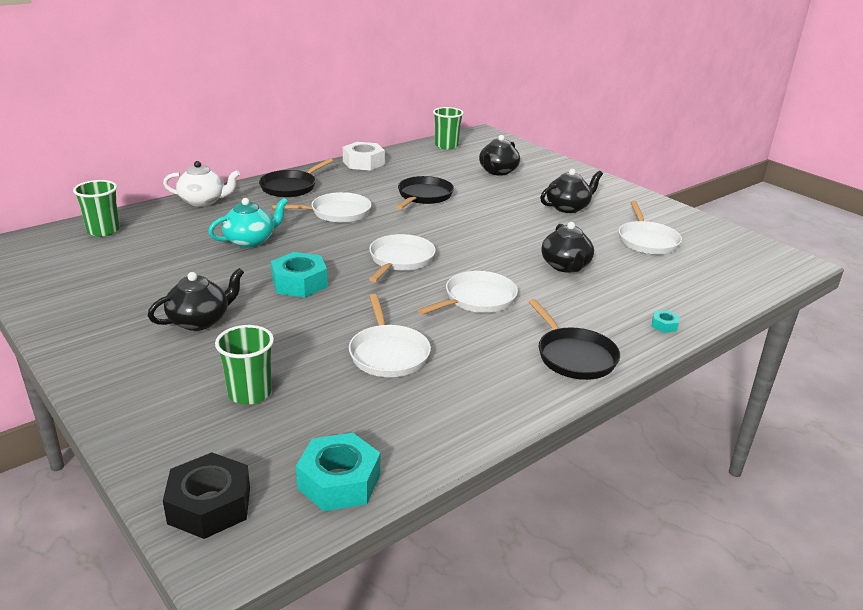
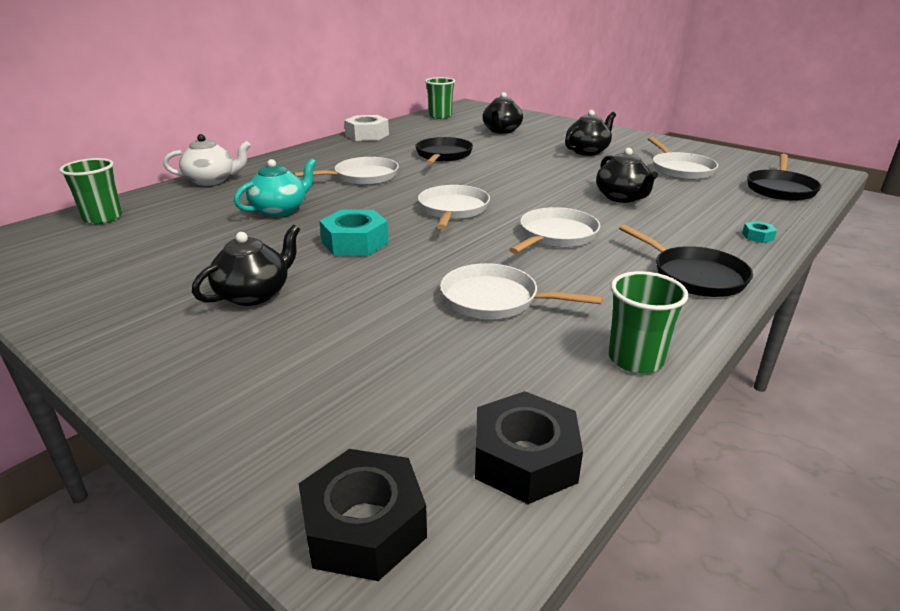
camera: 10 degrees left, 0 degrees up
(249, 393) = (352, 366): green cup -> green cup (635, 359)
(291, 187) = (302, 160): black pan -> black pan (780, 189)
(339, 481) = (525, 459): turquoise nut -> black nut
(388, 353) = (495, 299): white pan -> white pan turned 135 degrees clockwise

